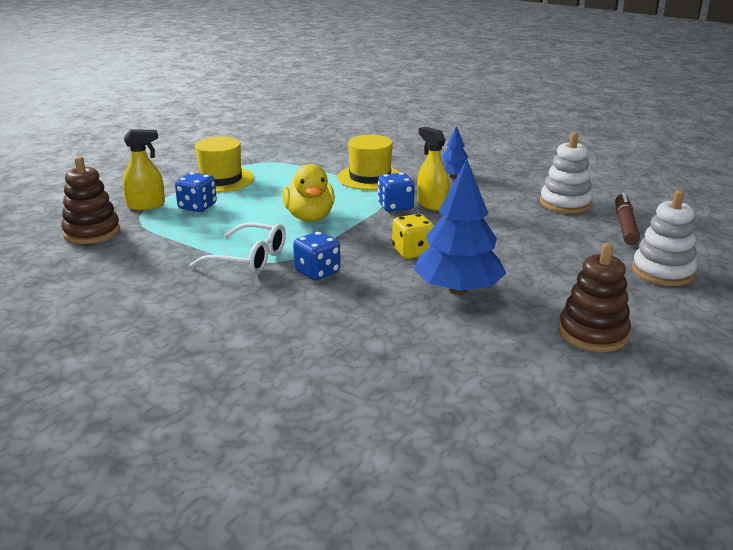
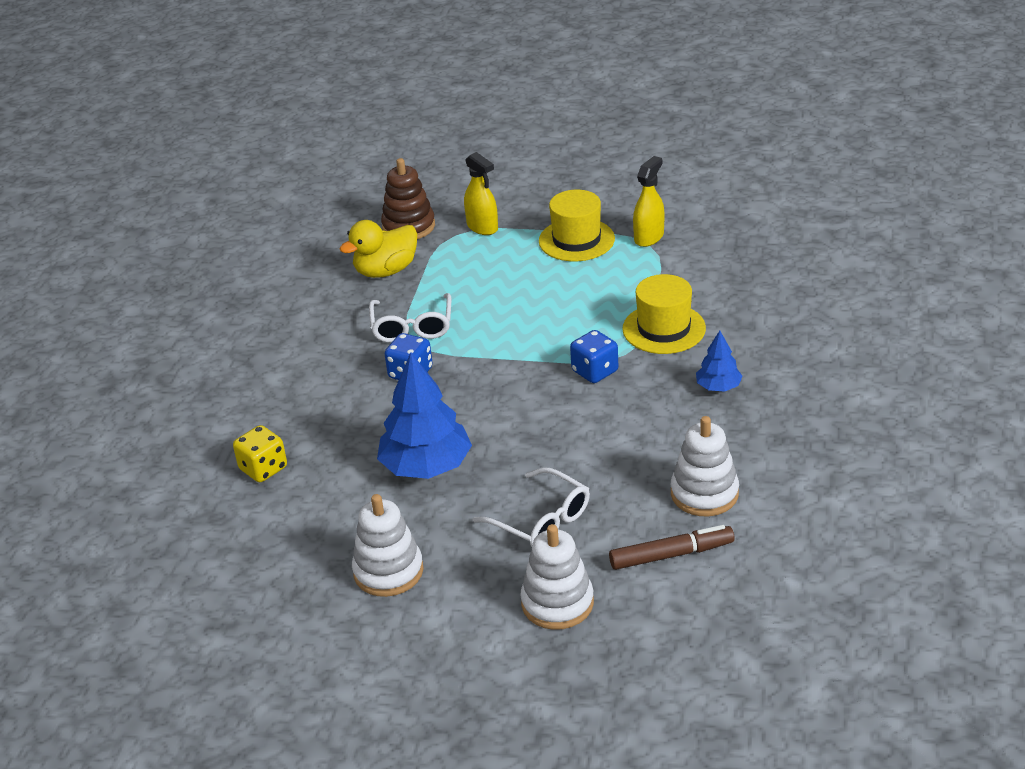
camera: 70 degrees right, 10 degrees up
(197, 206) = (501, 254): blue dice -> none
(309, 217) = (526, 327): yellow duck -> yellow duck (386, 271)
(412, 252) = (489, 416): yellow dice -> yellow dice (263, 469)
(431, 204) = (620, 394): yellow spray bottle -> yellow spray bottle (649, 237)
(561, 258) = (541, 520): none -> white glasses
(593, 333) = (388, 571): brown stacking toy -> white stacking toy

